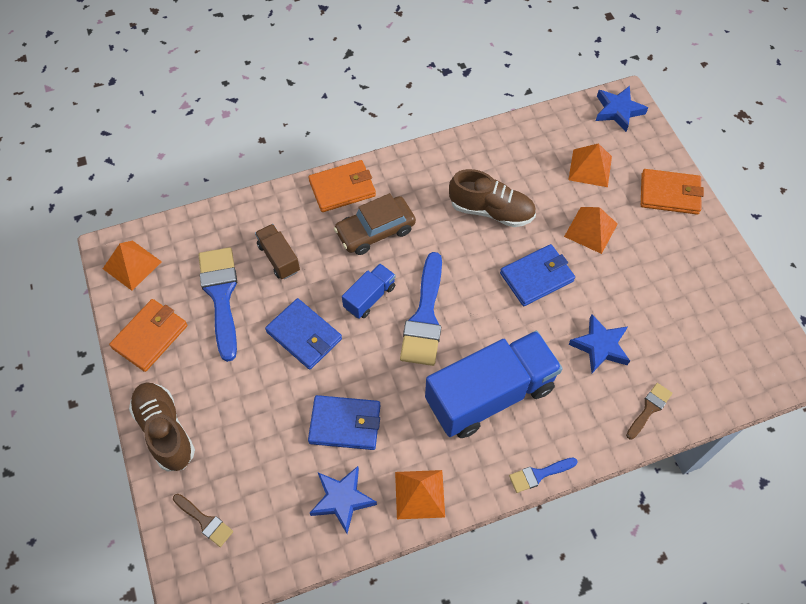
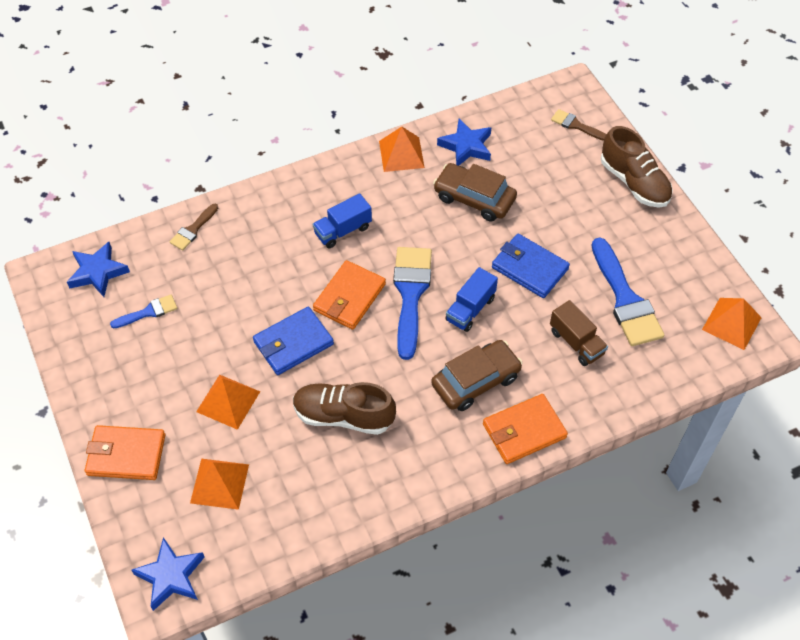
camera: 175 degrees right, 5 degrees down
(150, 336) = (681, 256): orange wallet -> orange wallet (349, 297)
(345, 424) = (474, 198): blue wallet -> brown car
(489, 394) = (343, 230): blue truck -> blue truck, size x0.47
(539, 474) = (299, 174): blue brush -> blue brush (148, 312)
(600, 346) = (232, 280): blue star -> blue star (97, 272)

